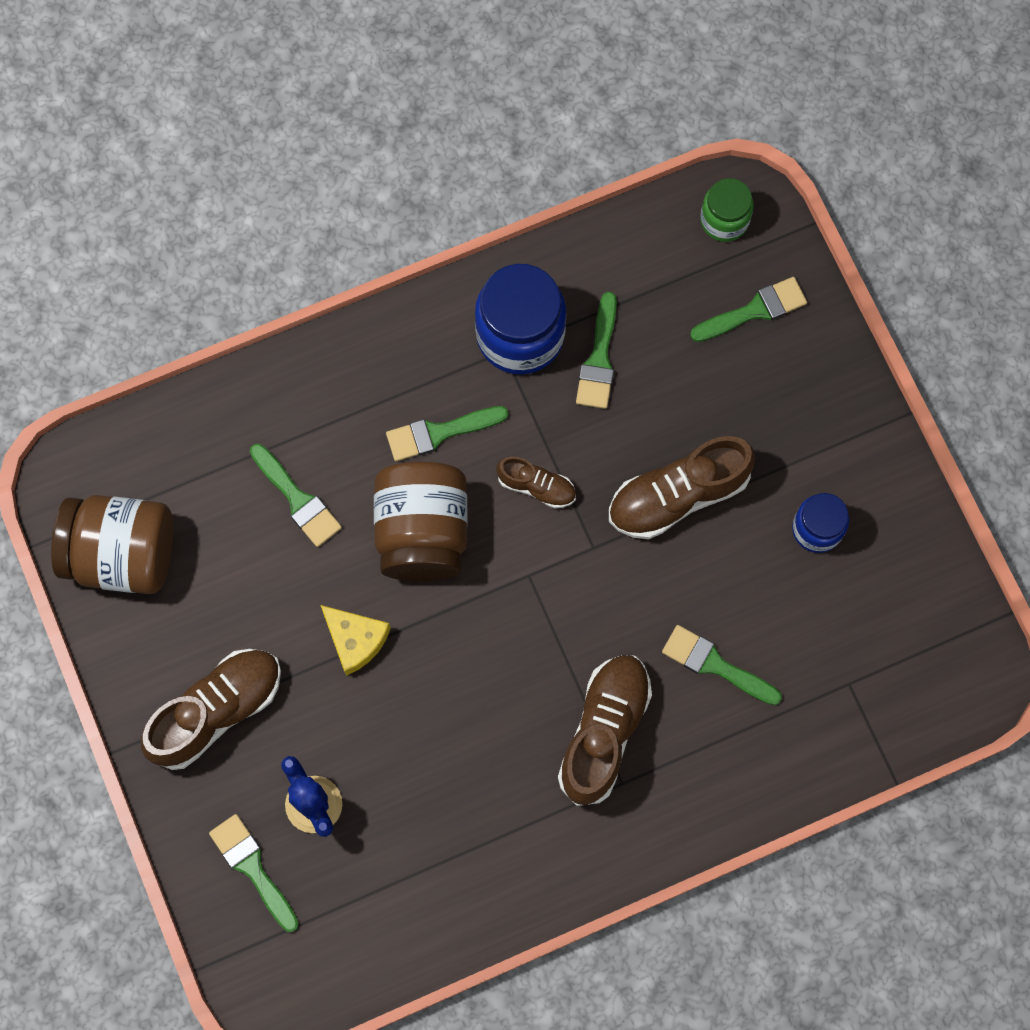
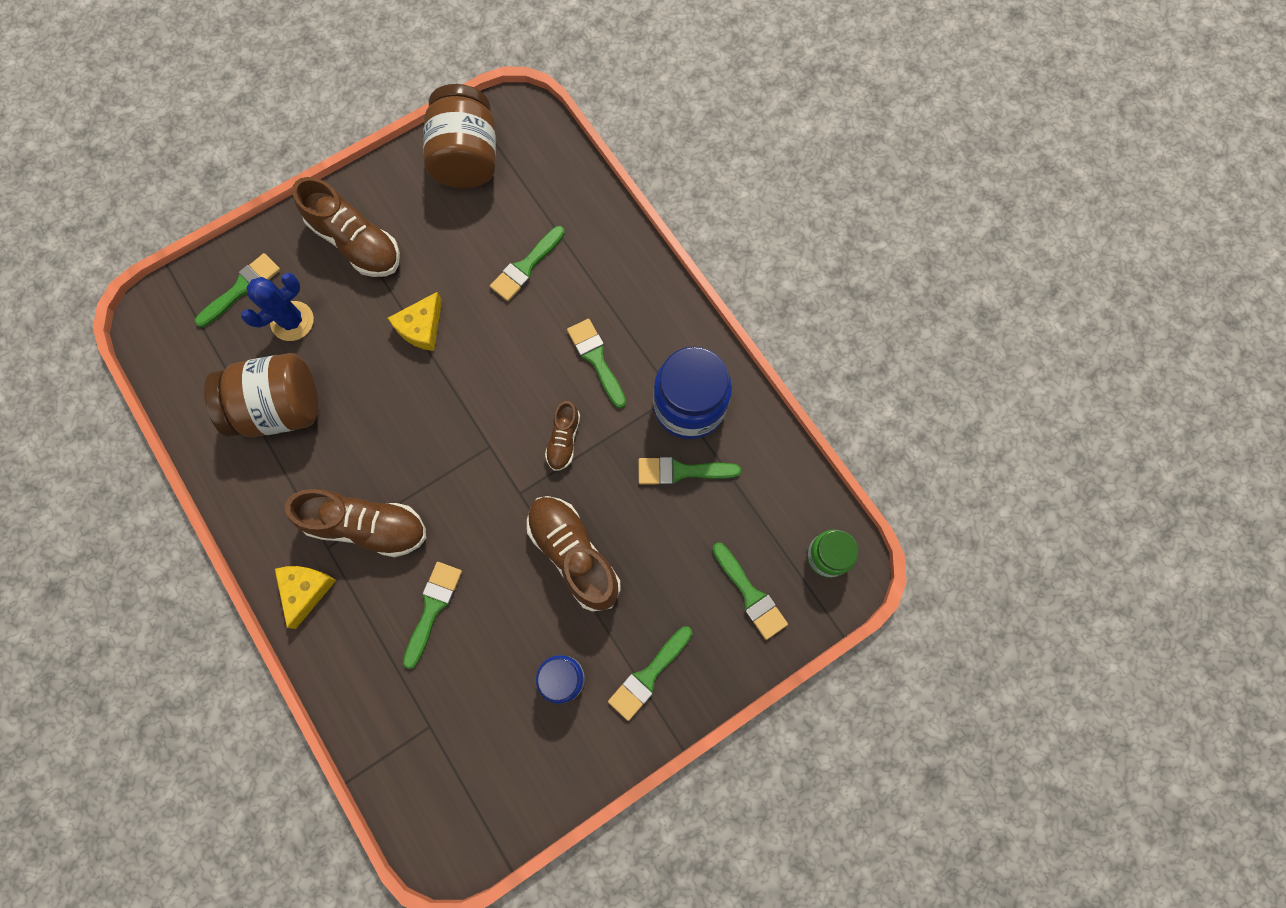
camera: 80 degrees right, 0 degrees up
(422, 532) = (513, 360): brown jar -> brown jar (280, 408)
(670, 812) = (306, 590): none -> yellow cheese
(827, 435) = (648, 675): none -> green brush

